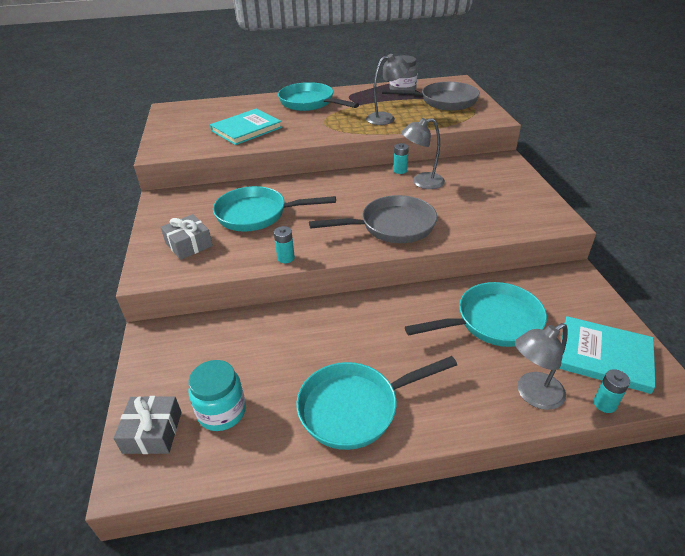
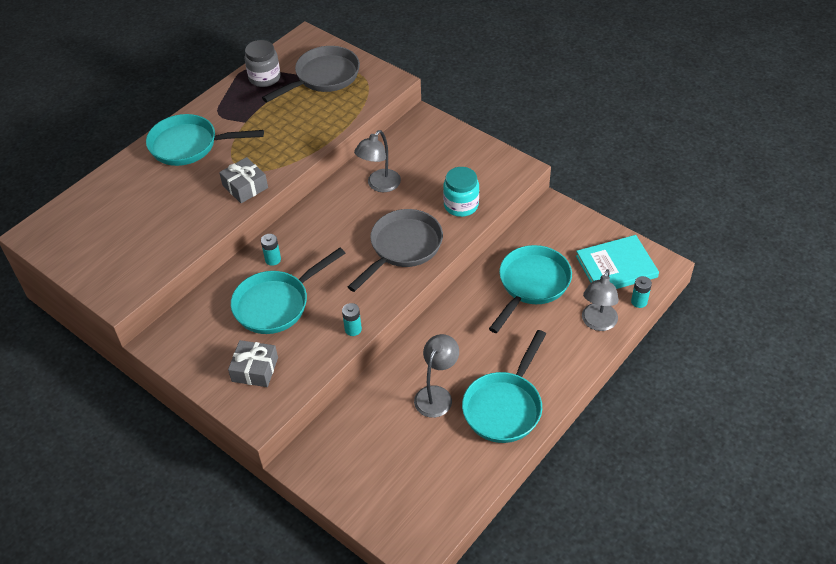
camera: 40 degrees left, 10 degrees up
(152, 432) = (394, 518): grey gift -> grey gift (245, 186)
(222, 411) = (424, 472): turquoise jar -> turquoise jar (461, 205)
(246, 129) = (169, 217): turquoise book -> none
(386, 118) = (292, 129): grey lamp -> grey lamp (436, 395)
(400, 170) = (347, 181): turquoise battery -> turquoise battery (273, 259)

